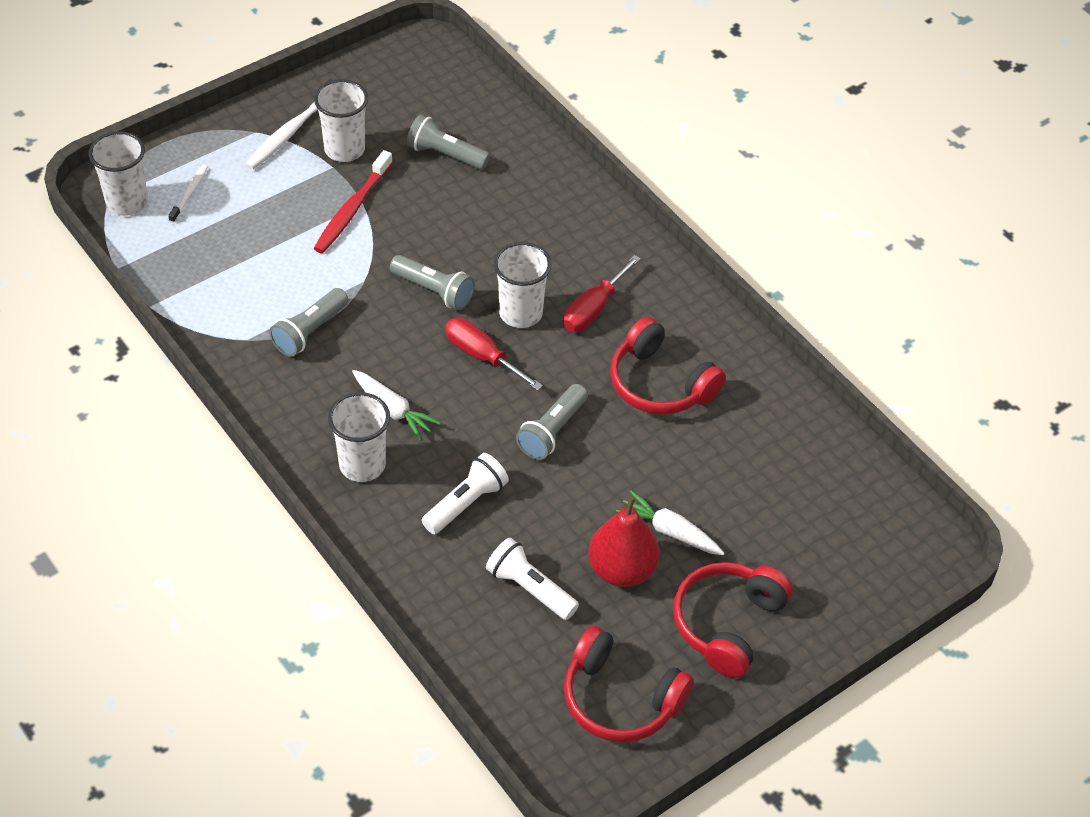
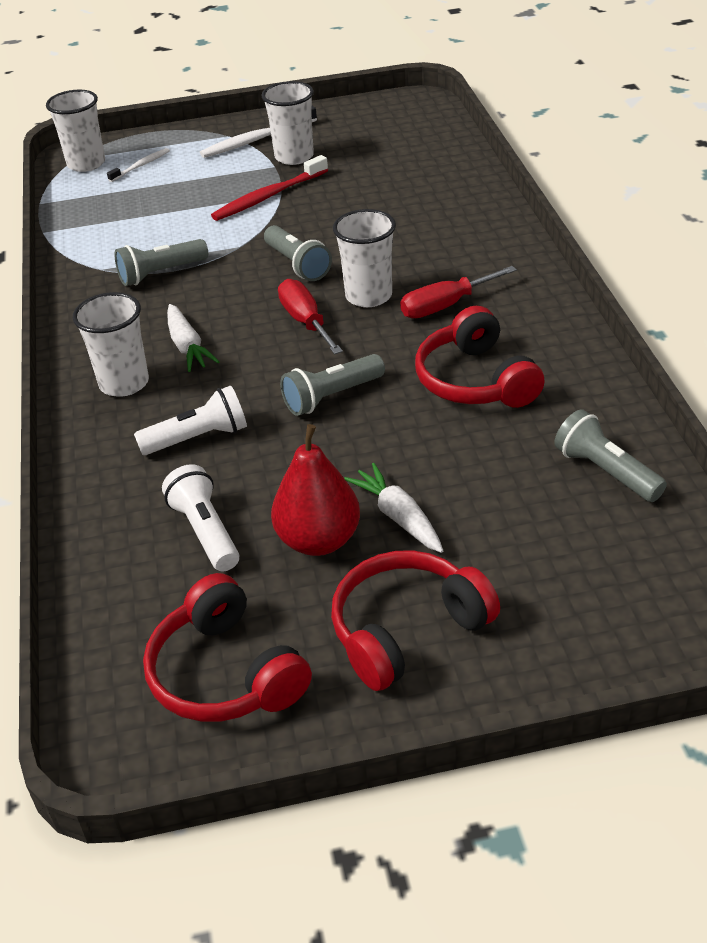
camera: 30 degrees right, 10 degrees down
(445, 155) = (382, 173): grey flashlight -> grey flashlight (606, 472)

